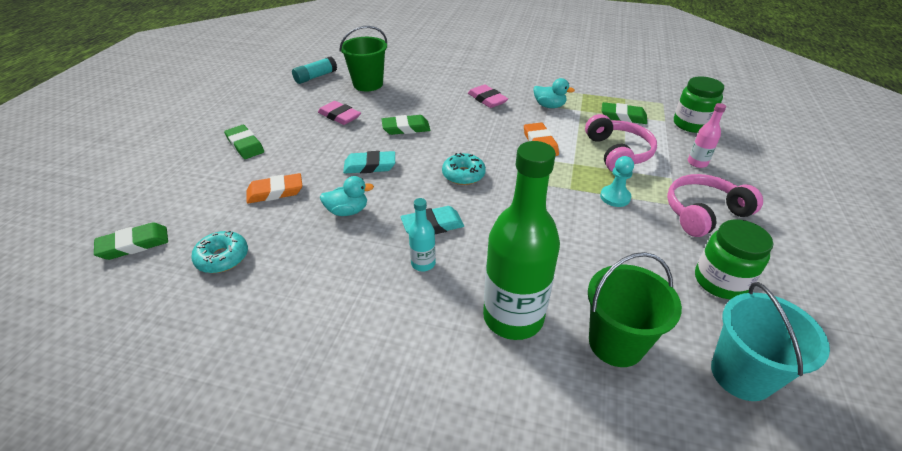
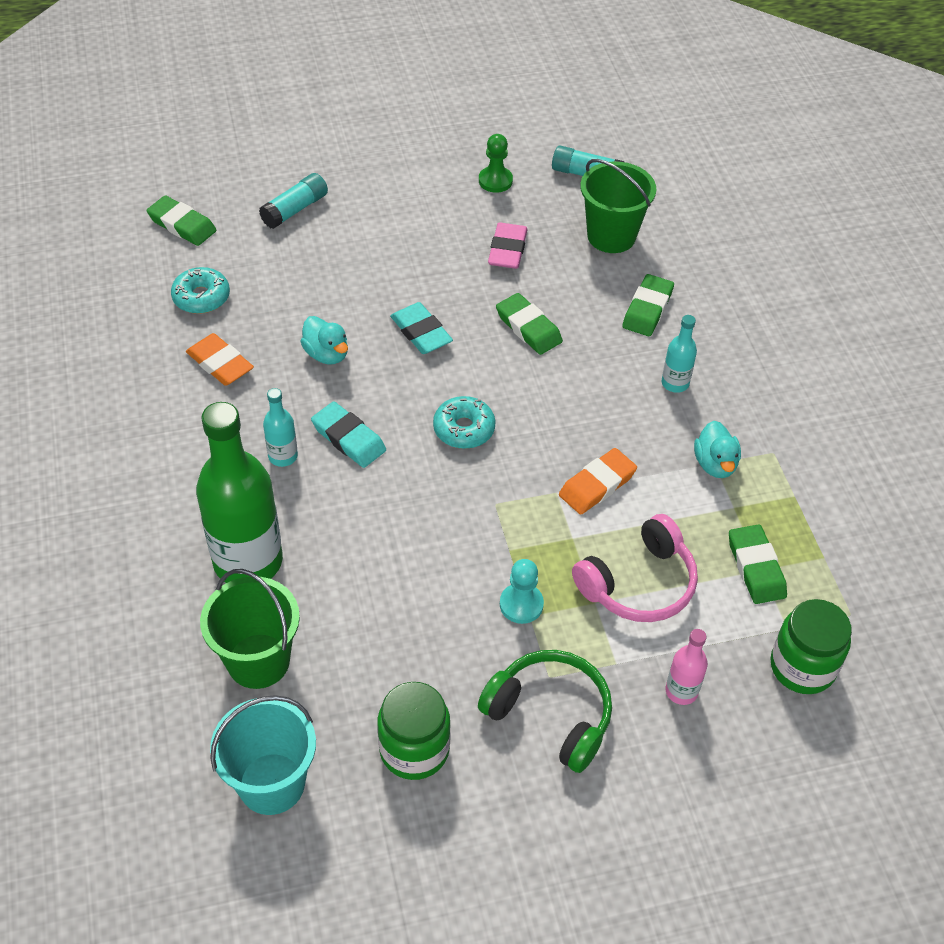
camera: 60 degrees right, 10 degrees up
(199, 183) = (295, 209): none -> turquoise glue stick
(245, 145) = (384, 202): green eraser -> green eraser (647, 309)
(275, 192) = (320, 277): orange eraser -> orange eraser (220, 363)
(282, 103) = (495, 181): none -> green pawn
(487, 99) = (675, 383): pink eraser -> turquoise bottle
(704, 213) = (550, 715): pink headphones -> green headphones

